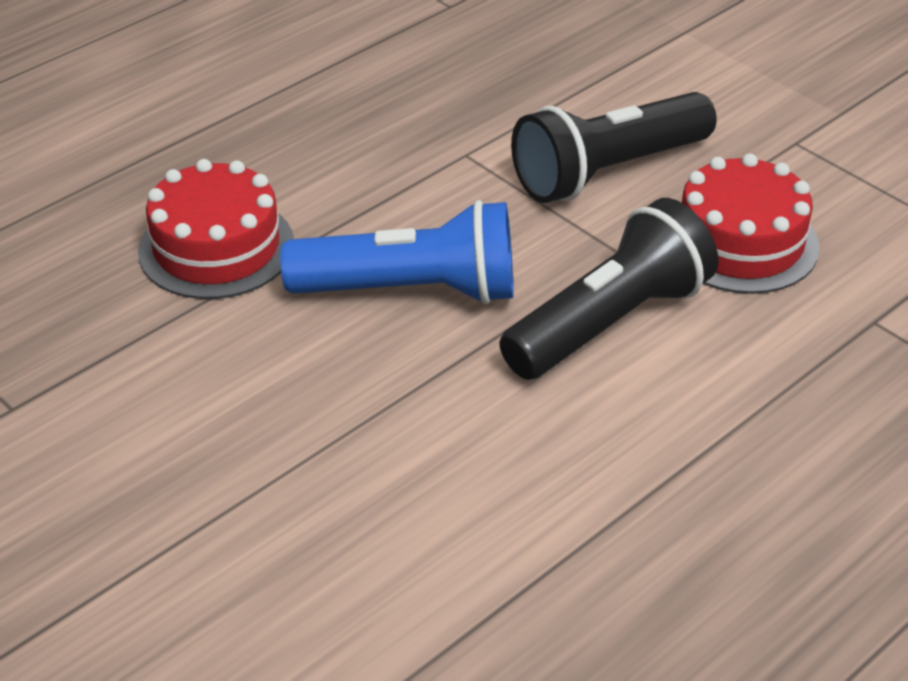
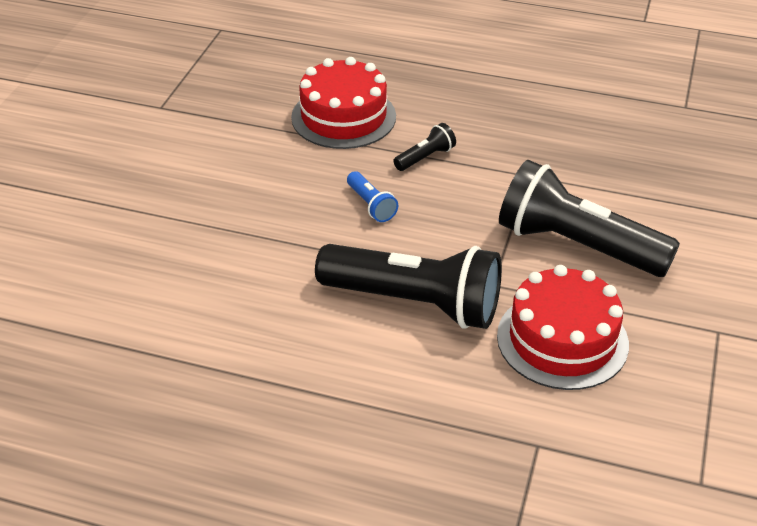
camera: 60 degrees right, 0 degrees up
(363, 214) = (425, 157): none -> black flashlight
(412, 291) = (371, 205): blue flashlight -> blue flashlight, size x0.42

